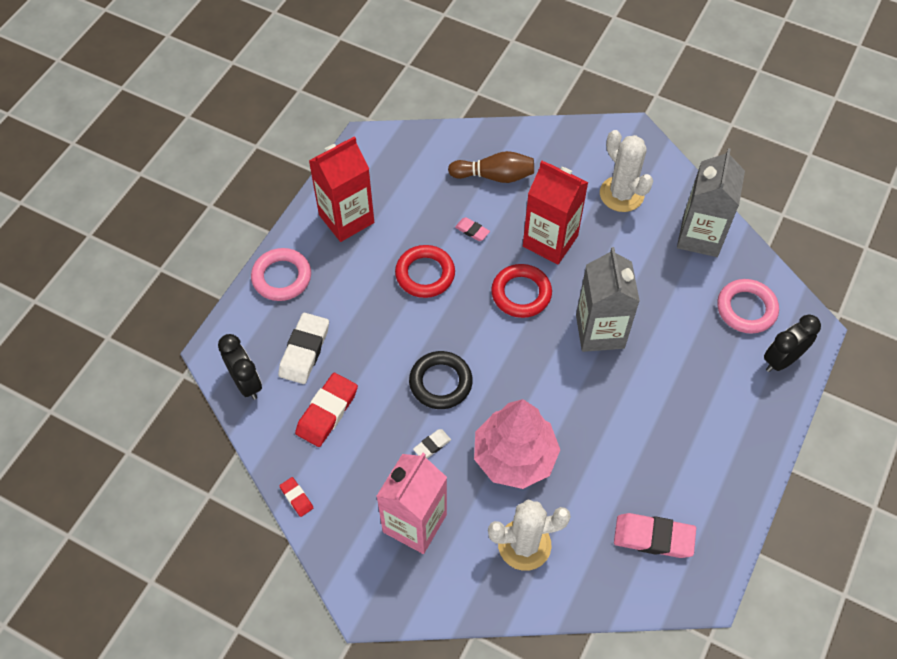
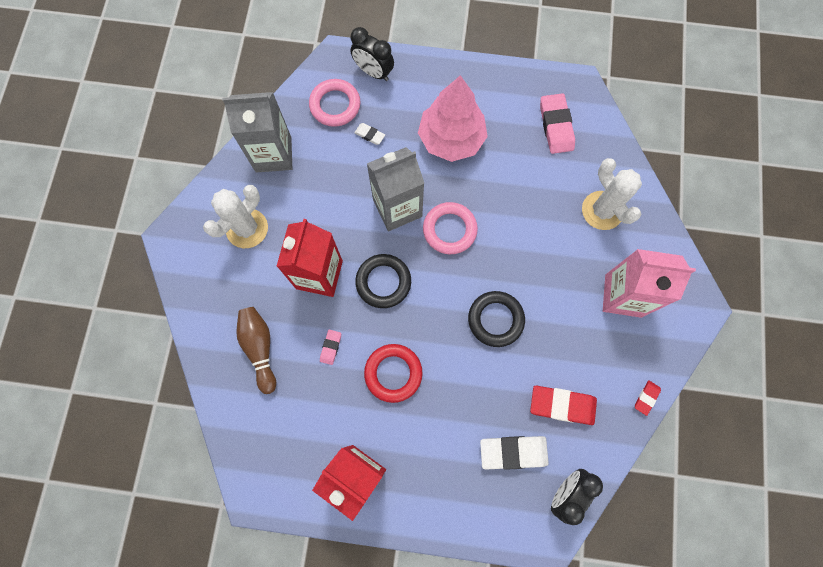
camera: 110 degrees left, 15 degrees up
(282, 277) = (446, 510): pink ring -> pink ring (449, 230)
(432, 445) = (554, 306): white eraser -> white eraser (369, 135)
(514, 456) = (536, 239): pink tree -> pink tree (451, 139)
(521, 293) = (383, 282): red ring -> black ring

